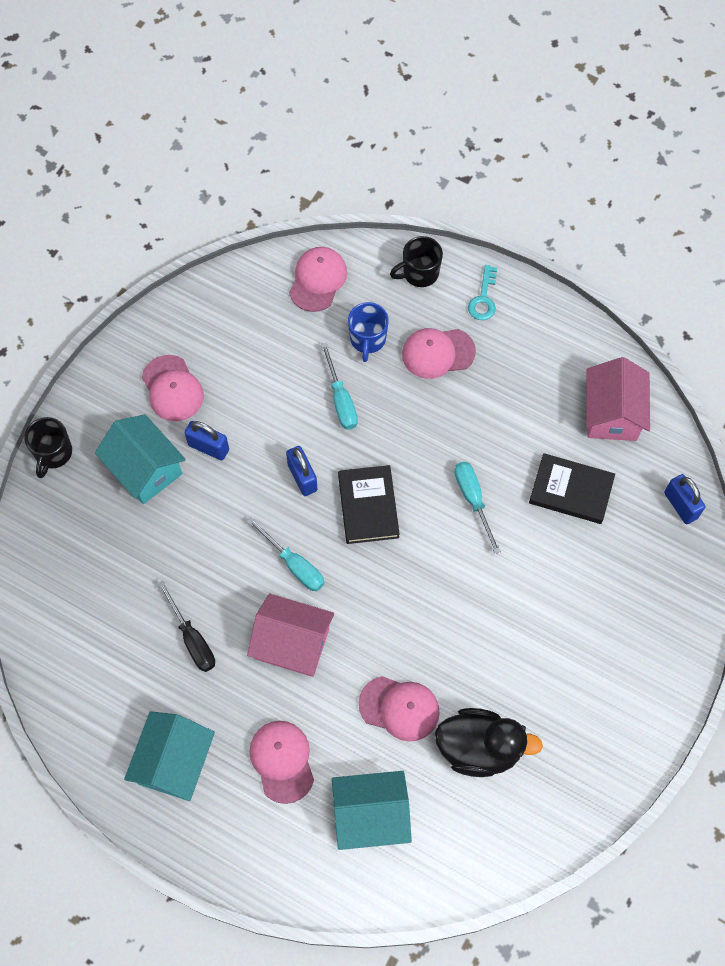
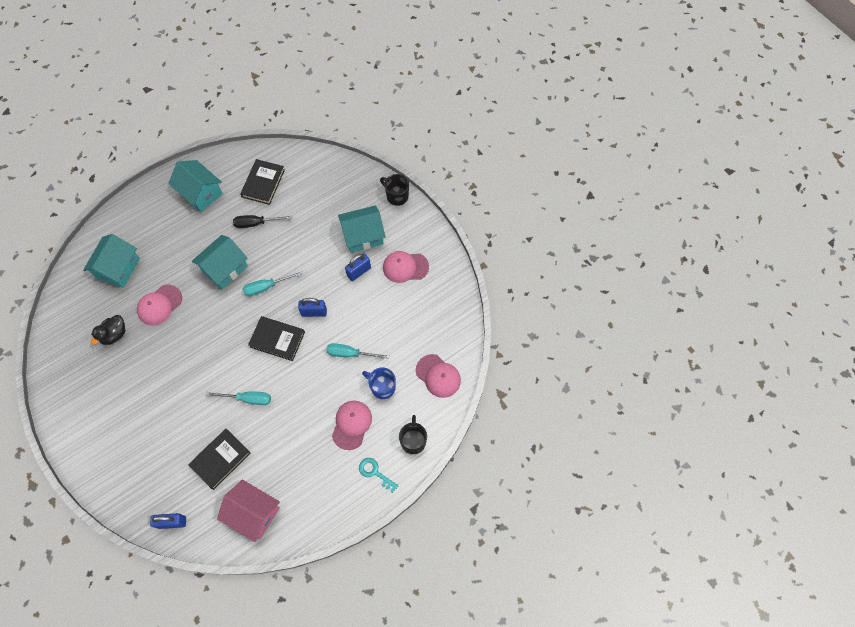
camera: 115 degrees right, 0 degrees up
(112, 669) = (263, 183): none -> black book
(282, 761) = (170, 239): pink cap -> none
(292, 643) = (225, 268): pink house -> turquoise house
(479, 748) = (114, 334): black duck -> black duck, size x0.63

